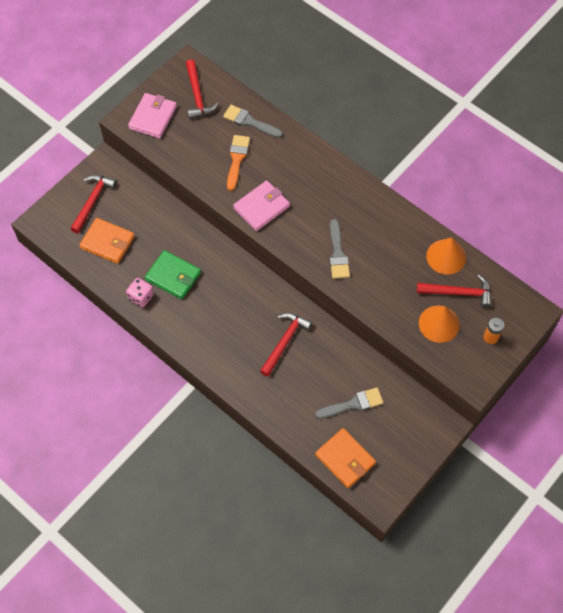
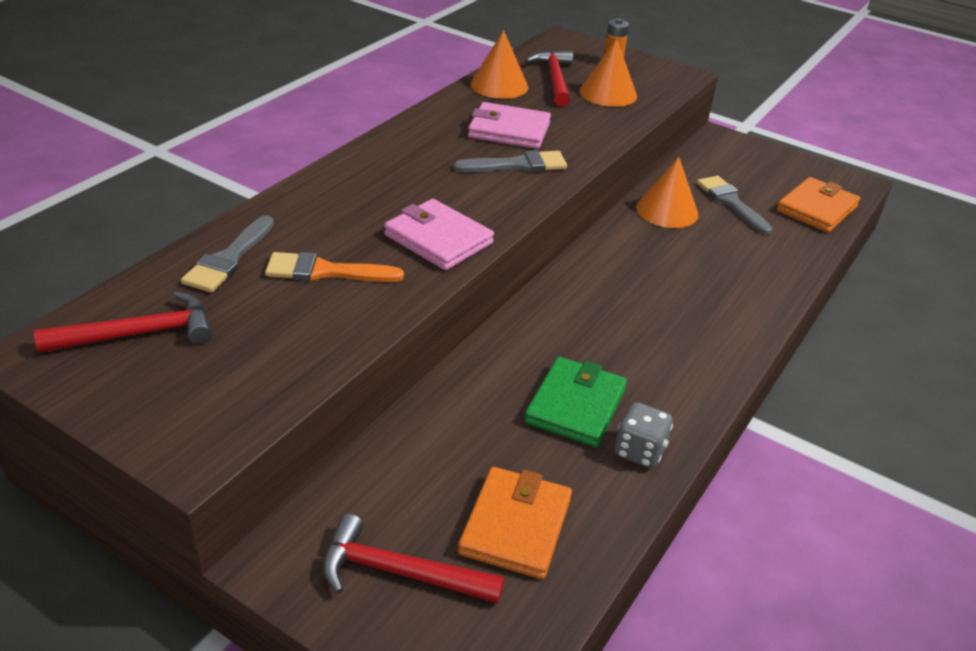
camera: 100 degrees left, 25 degrees down
(141, 297) = (639, 451): pink dice -> grey dice
(153, 117) = (194, 403): pink wallet -> pink wallet (509, 130)
(285, 341) = (659, 264): red hammer -> none
(343, 361) = (667, 210): none -> orange cone

